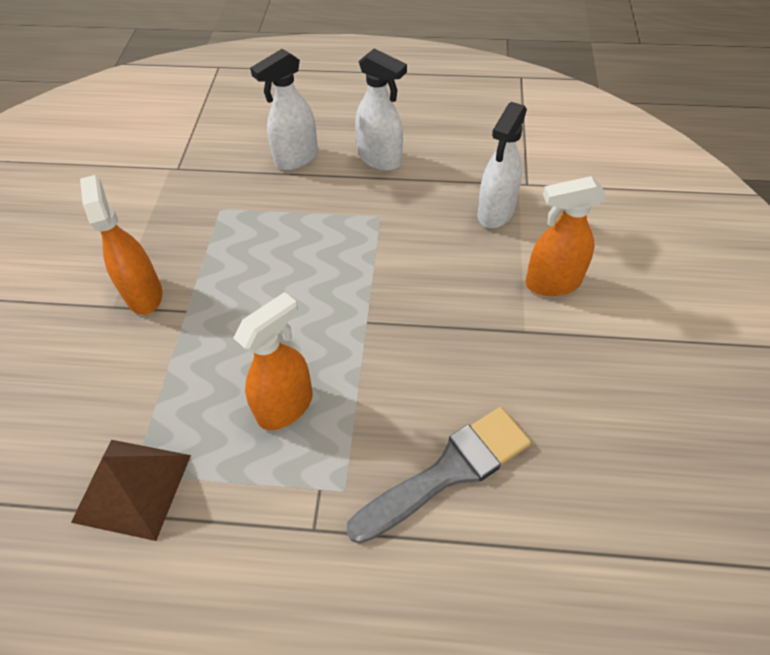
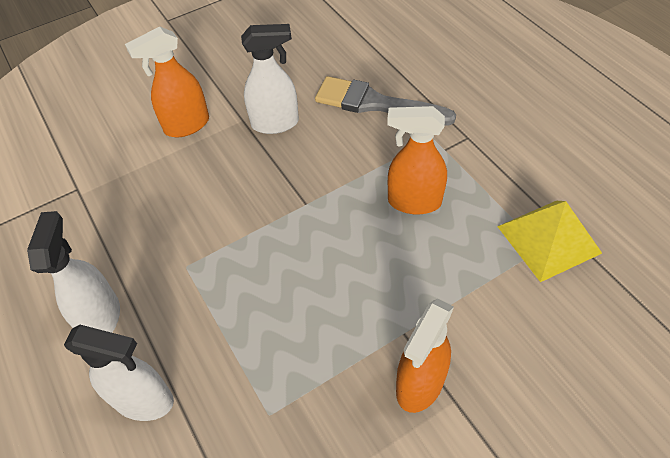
camera: 125 degrees left, 0 degrees up
(132, 488) = (548, 239): brown pyramid -> yellow pyramid
(495, 213) = (129, 190): white spray bottle -> white spray bottle (275, 123)
(552, 283) = (186, 125): orange spray bottle -> orange spray bottle turned 105 degrees clockwise

